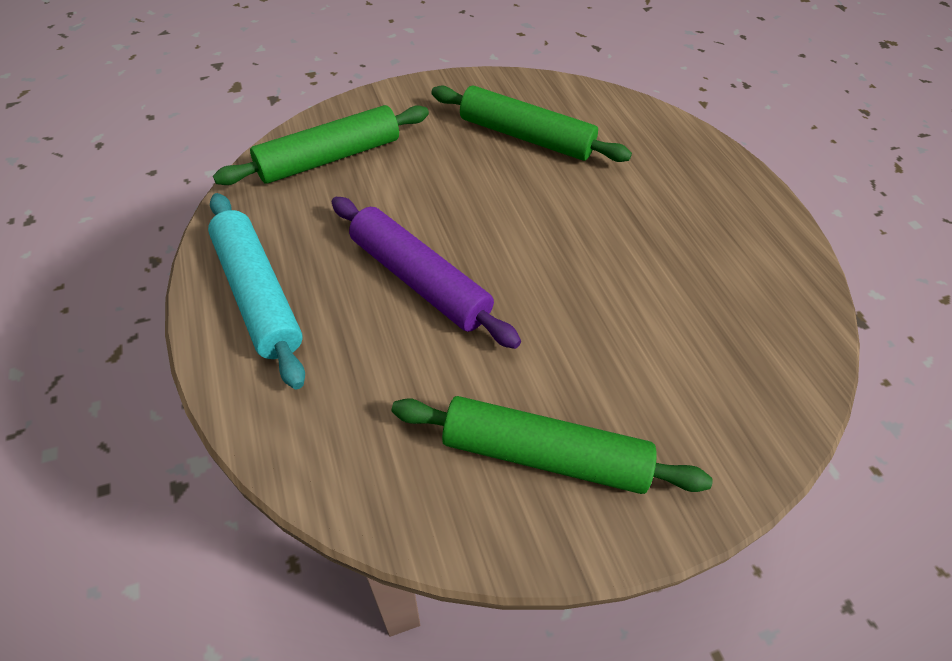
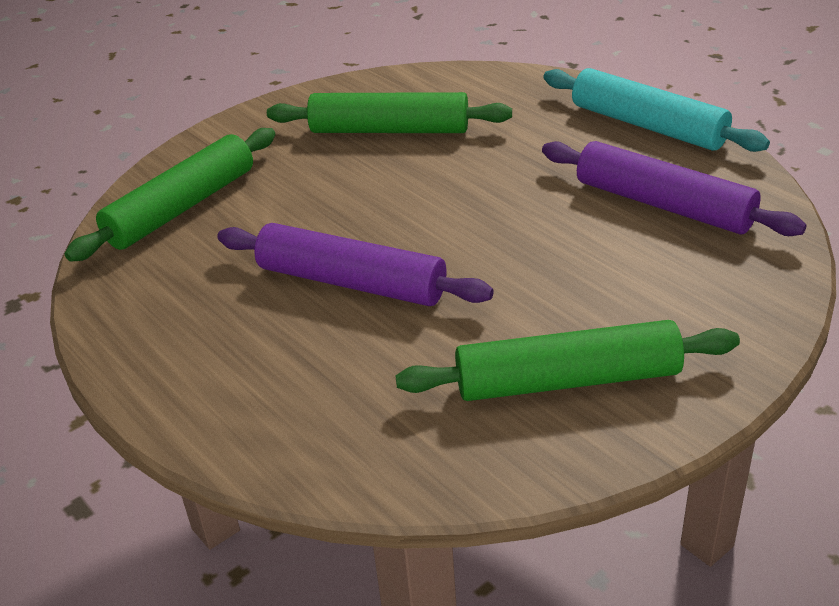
camera: 15 degrees left, 15 degrees down
(258, 294) = (179, 348): turquoise rolling pin -> turquoise rolling pin (647, 126)
(719, 296) = (663, 204): none -> purple rolling pin

